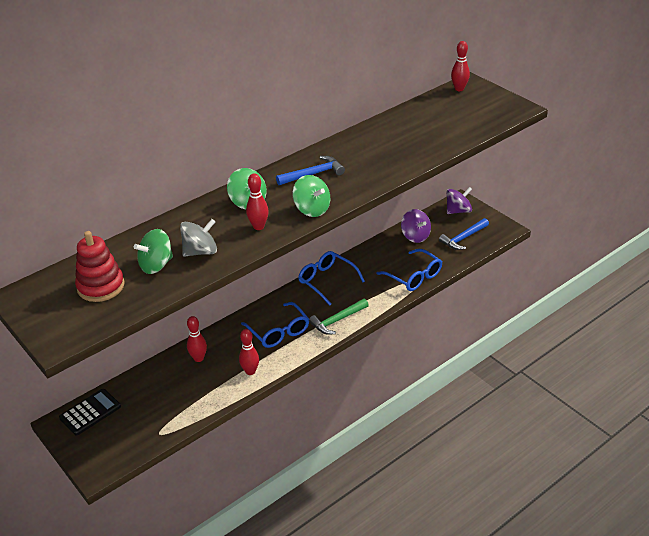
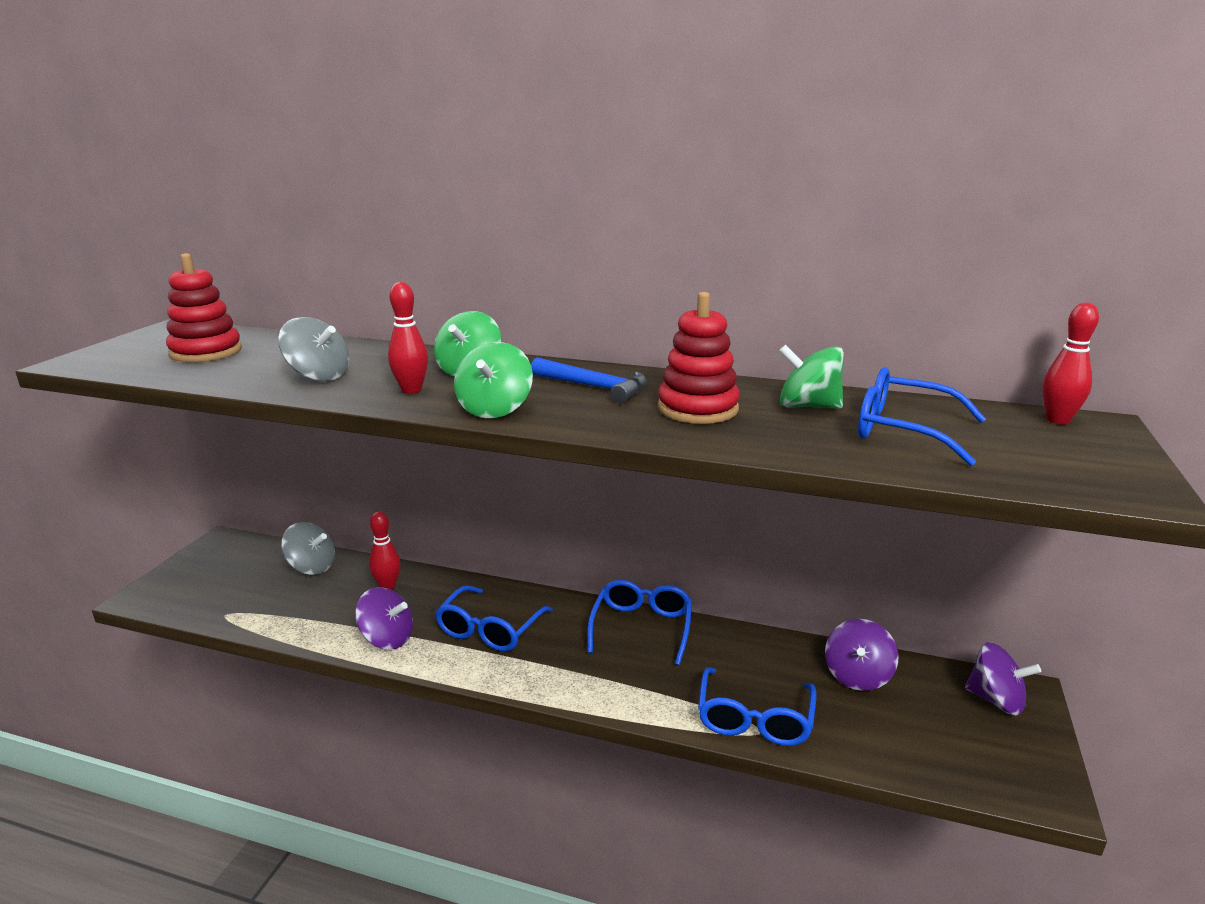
camera: 55 degrees right, 15 degrees down
(90, 412) = (247, 552): black calculator -> none
(142, 385) = (311, 567): none -> grey spinning top
(156, 265) = (270, 364): green spinning top -> green spinning top (808, 406)
(250, 371) = (387, 639): red bowling pin -> purple spinning top
(337, 320) = (561, 676): green hammer -> none
(367, 158) = (697, 409): none -> red stacking toy
(436, 123) = (903, 431): none -> blue glasses
(463, 238) = (933, 740): blue hammer -> none

